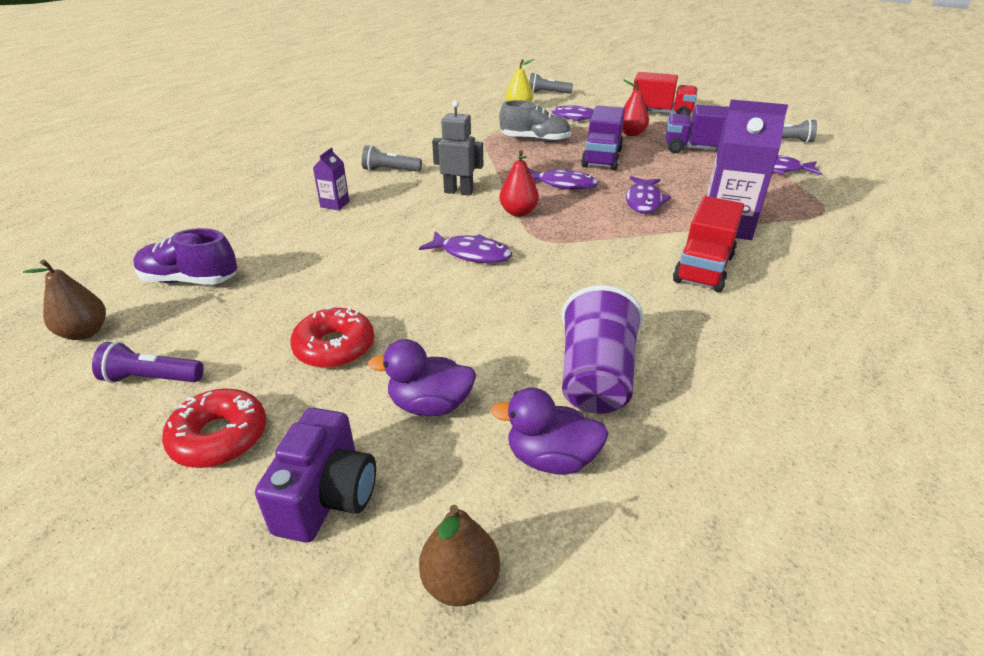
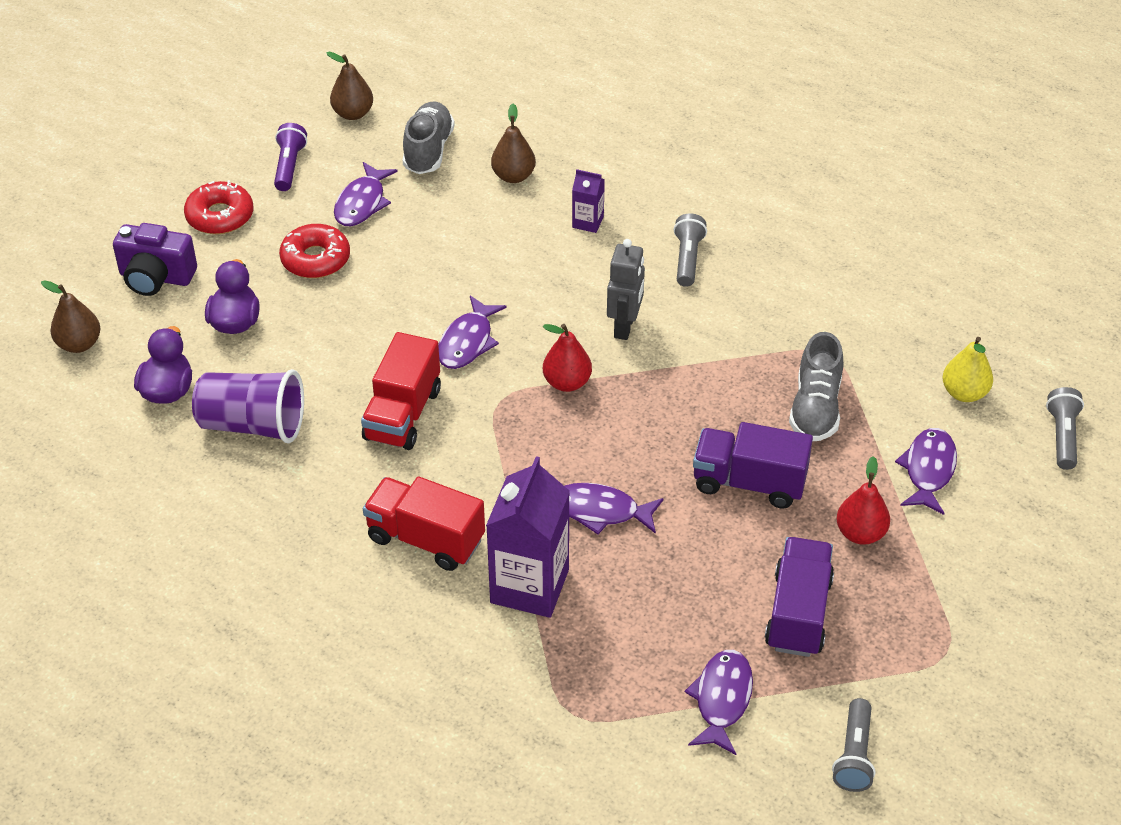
camera: 90 degrees right, 10 degrees up
(190, 280) = (428, 150): purple shoe -> grey shoe
(258, 235) = (513, 176): none -> brown pear
(563, 184) = (651, 430): purple fish -> purple fish (362, 203)
(661, 113) = (975, 593): red truck -> red truck (403, 414)

